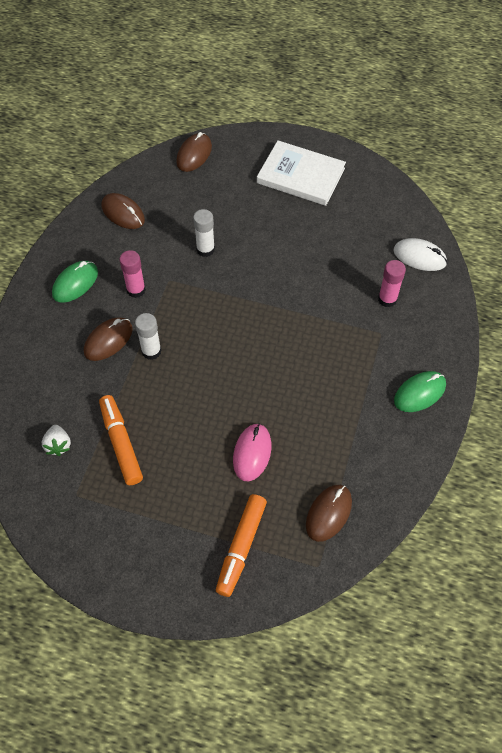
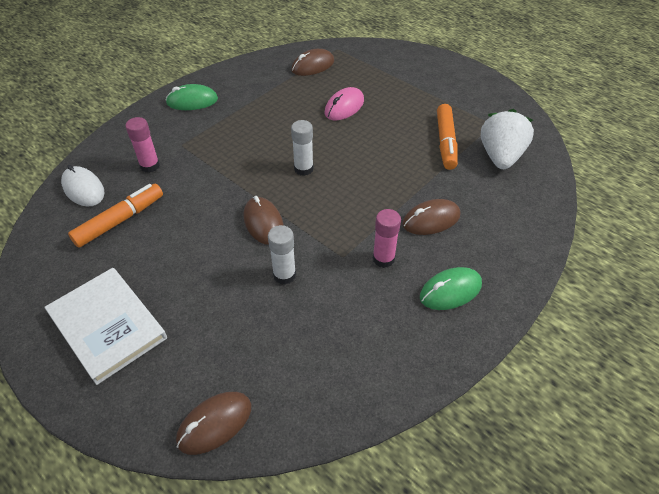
camera: 155 degrees left, 10 degrees down
(58, 445) = (500, 156): white strawberry -> white strawberry, size x1.96
(123, 213) = (360, 363): brown mouse -> brown mouse (263, 223)
(151, 351) = (392, 197): white glue stick -> white glue stick (303, 169)
(241, 547) = (381, 68): orange marker -> orange marker (120, 220)

